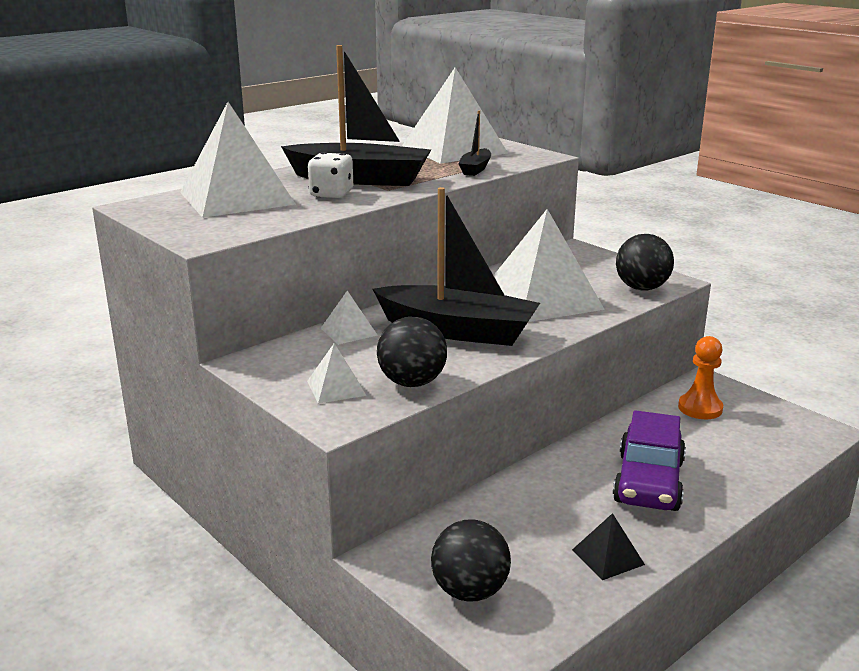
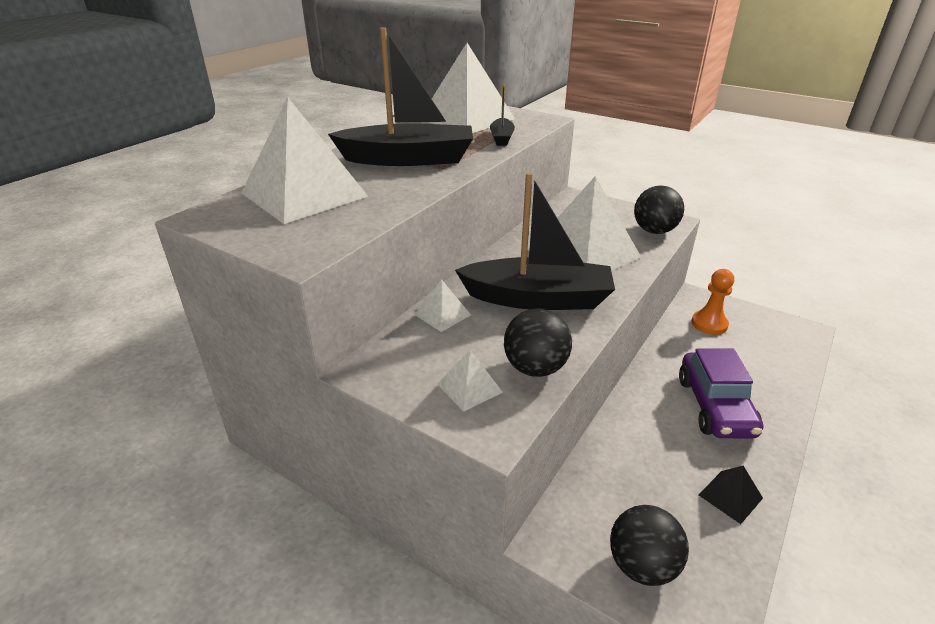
camera: 15 degrees left, 10 degrees up
(331, 194) = (394, 180): white dice -> none

